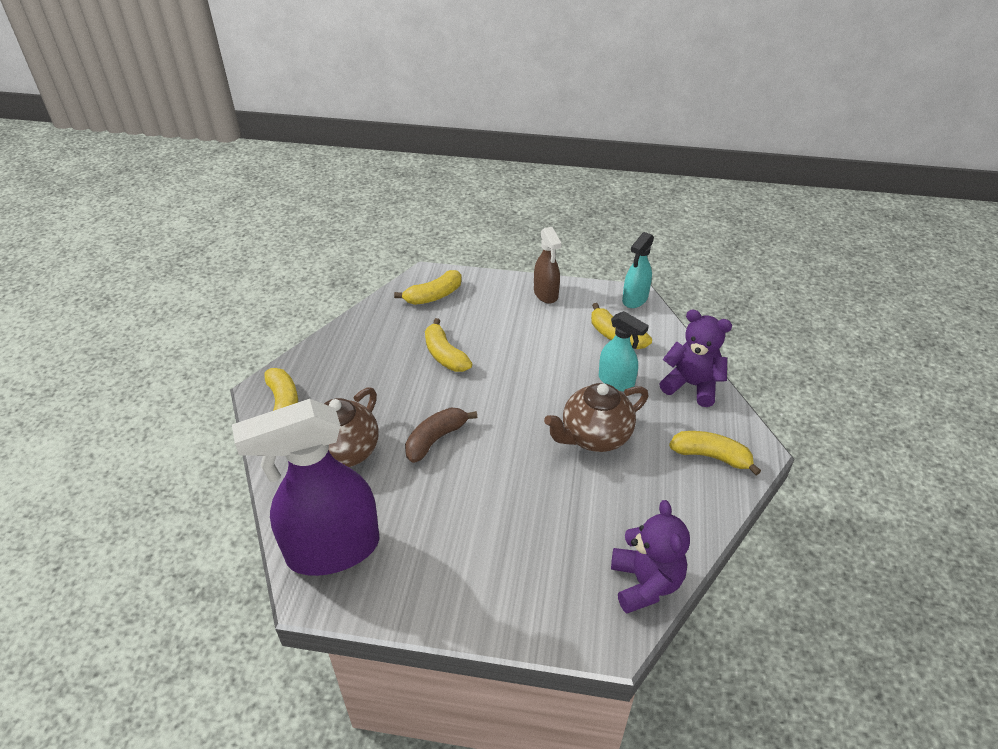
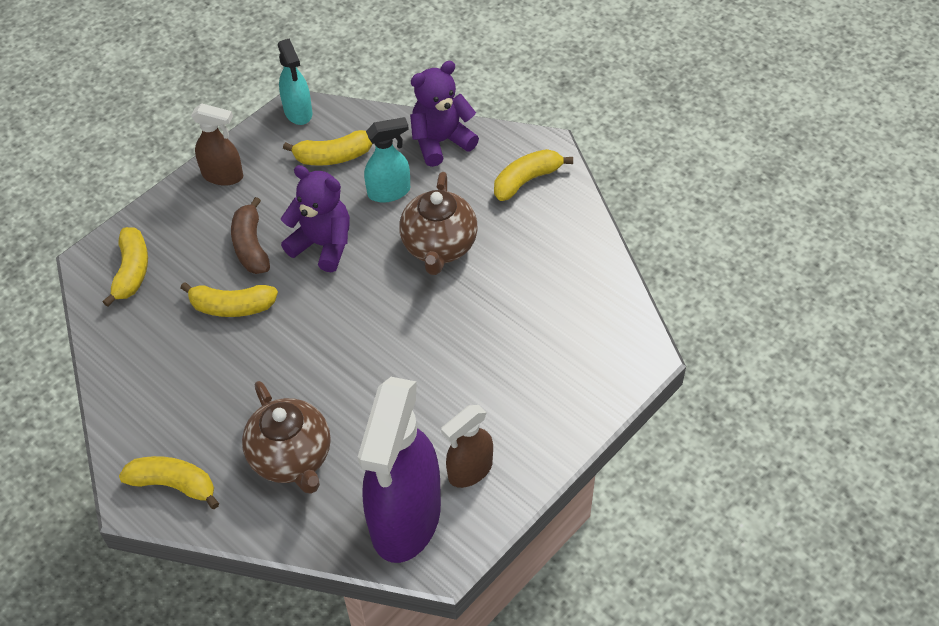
camera: 55 degrees left, 10 degrees up
(403, 569) = (469, 470): none -> brown spray bottle
(436, 439) = (339, 371): brown banana -> brown banana (251, 246)
(645, 583) = (610, 303): purple teddy bear -> purple teddy bear (323, 245)

